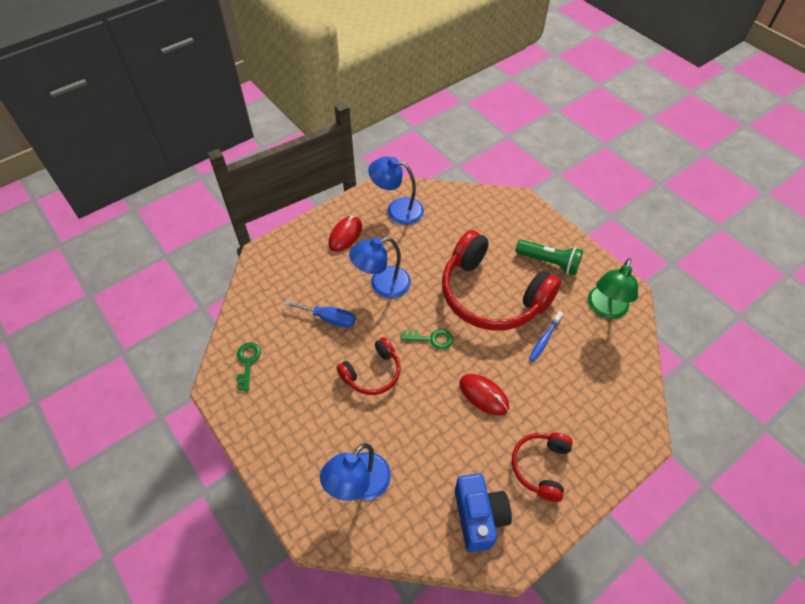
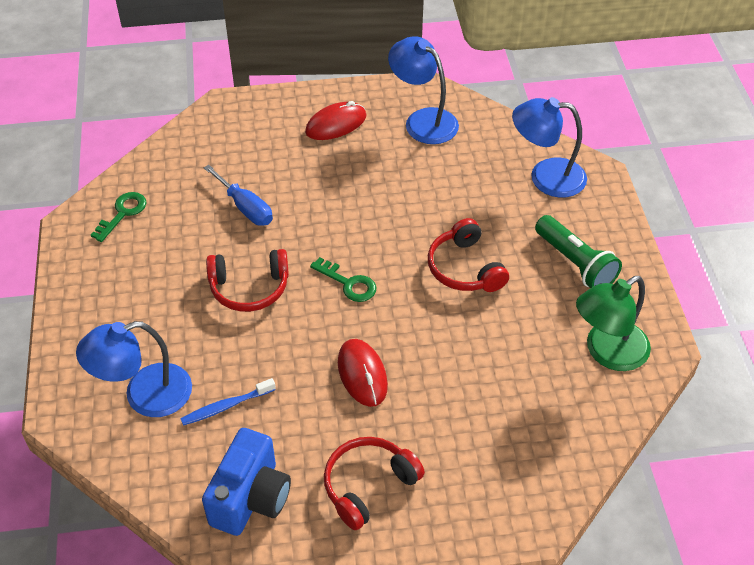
camera: 30 degrees right, 5 degrees down
(382, 285) = (336, 198): blue lamp -> blue lamp (546, 177)
(491, 295) = (465, 268): red headphones -> red headphones, size x0.50
(544, 339) = (493, 349): blue toothbrush -> blue toothbrush (226, 406)

